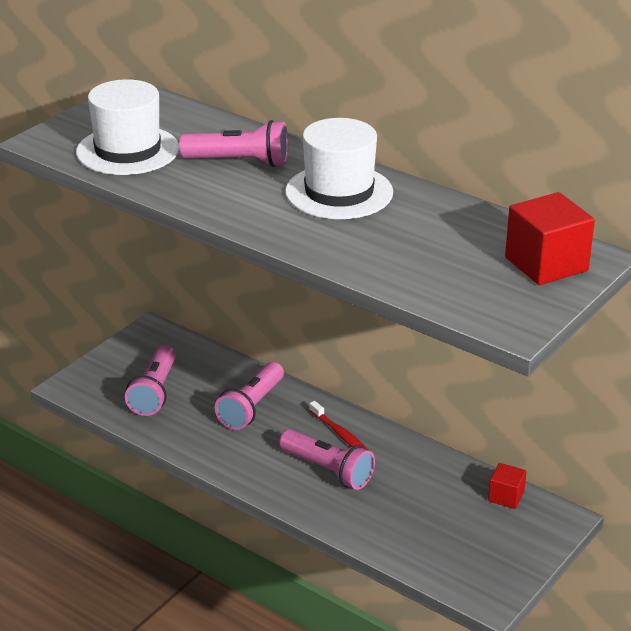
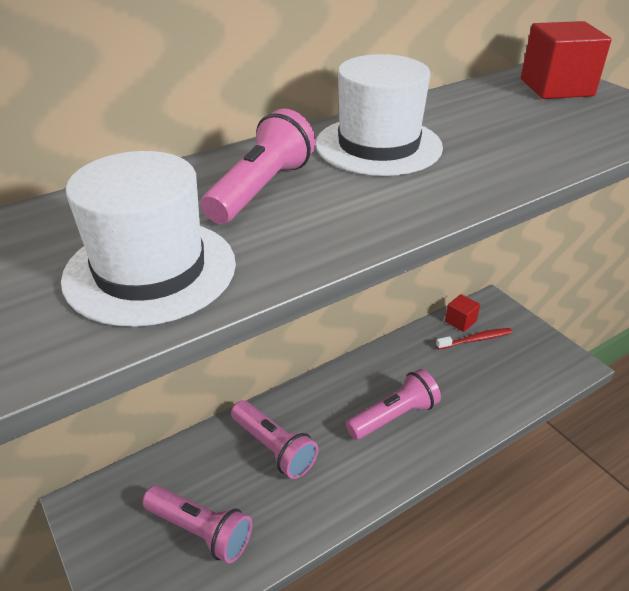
camera: 70 degrees left, 5 degrees up
(341, 435) = (347, 393): red toothbrush -> red toothbrush (476, 339)

